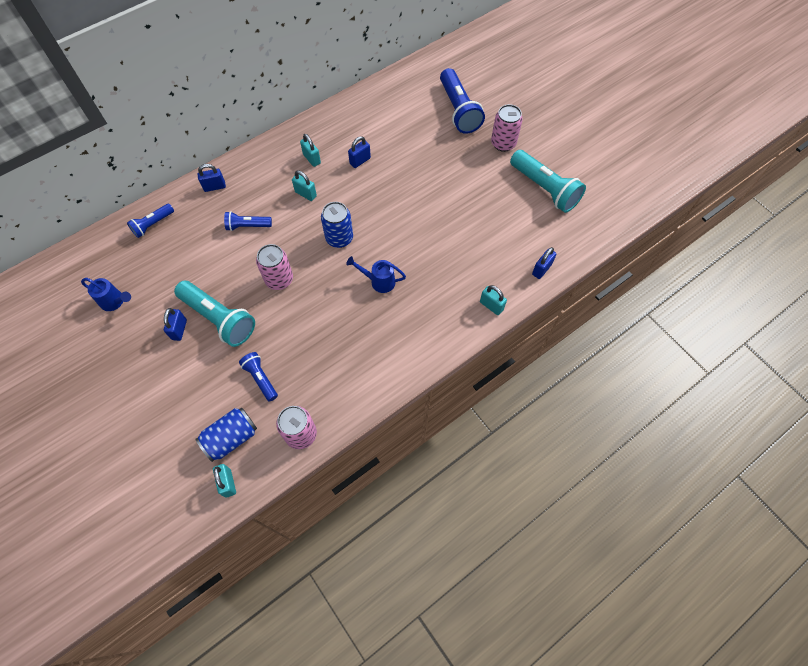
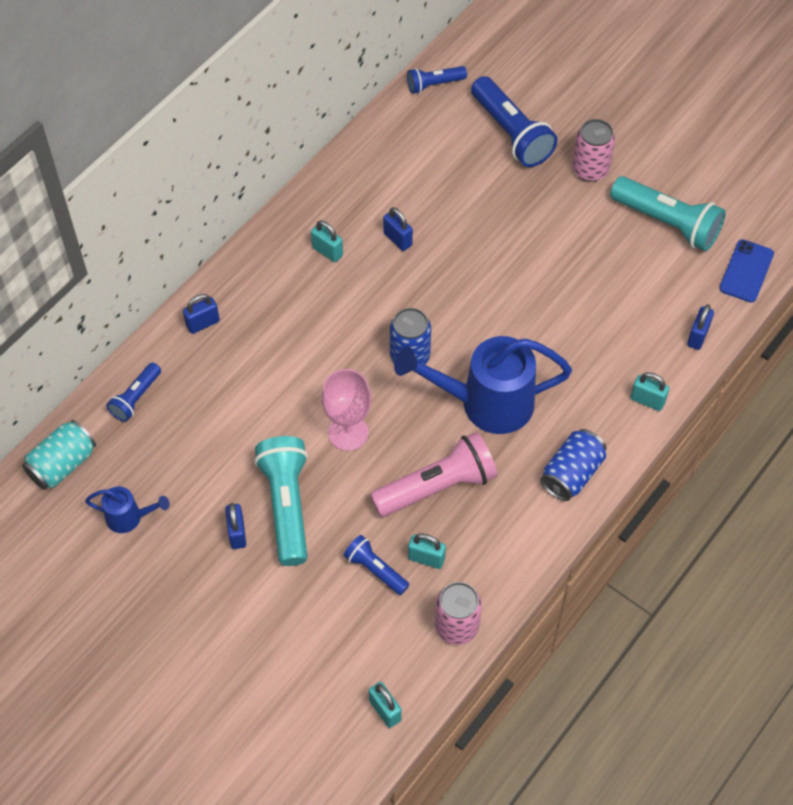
camera: 15 degrees left, 5 degrees down
(89, 256) = (62, 464): none -> turquoise can
(219, 319) = (286, 505): turquoise flashlight -> turquoise flashlight turned 120 degrees counterclockwise
(231, 438) = (366, 654): blue can -> blue can (572, 474)
(247, 226) = (273, 369): blue flashlight -> blue flashlight (434, 85)
(279, 279) = (348, 433): pink can -> pink goblet
(305, 194) = (338, 304): turquoise padlock -> turquoise padlock (426, 558)
(325, 330) = (437, 486): none -> pink flashlight
(360, 161) = (397, 239): blue padlock -> blue padlock turned 75 degrees counterclockwise
(379, 281) = (486, 403): blue watering can -> blue watering can, size x2.09
(590, 233) = (746, 271): none -> blue phone

